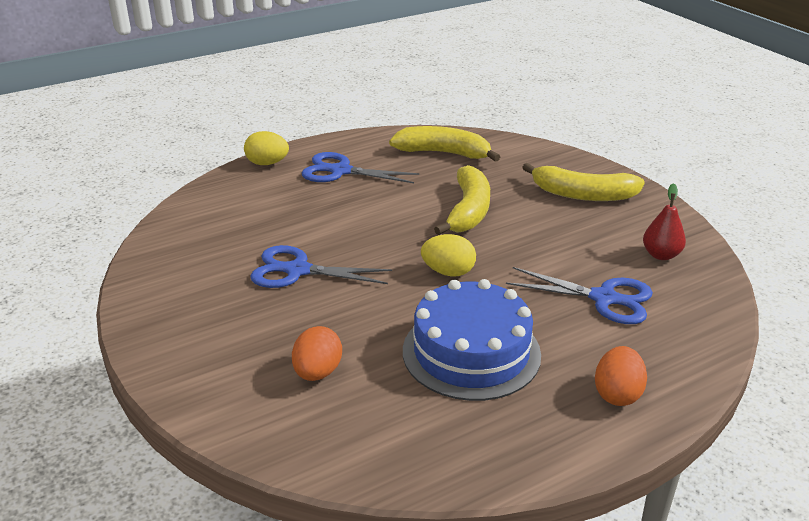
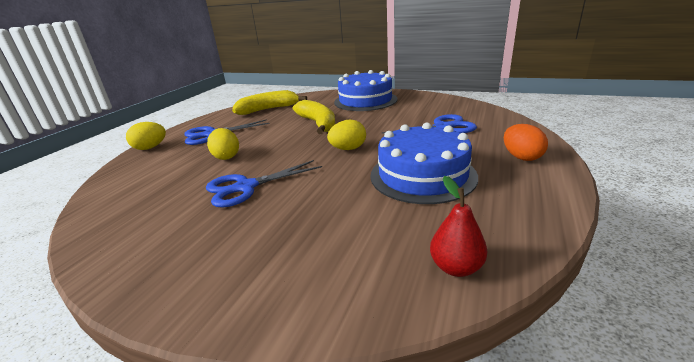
camera: 35 degrees left, 5 degrees down
(317, 372) = (345, 234): orange egg -> none
(321, 217) = (226, 157): none -> yellow egg
(583, 195) = (365, 100): yellow banana -> blue cake
(661, 255) = (436, 106): red pear -> red pear (456, 267)

